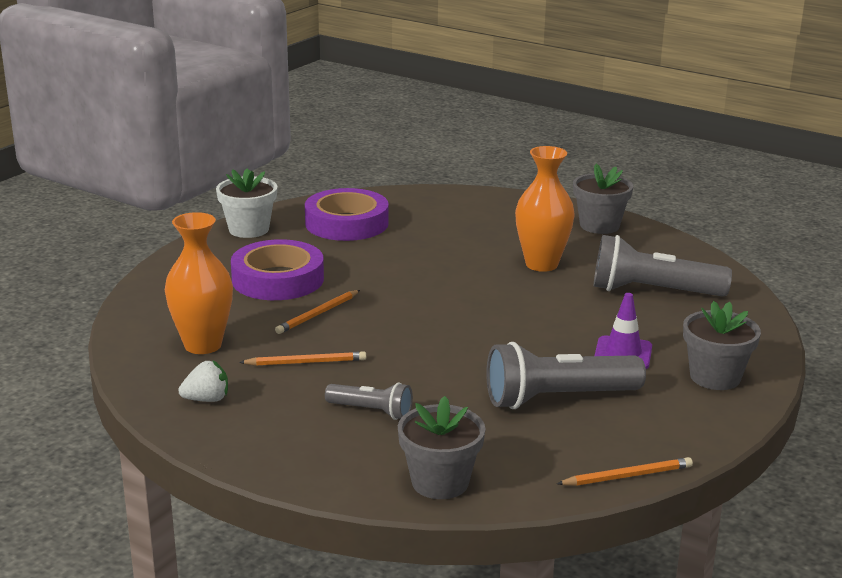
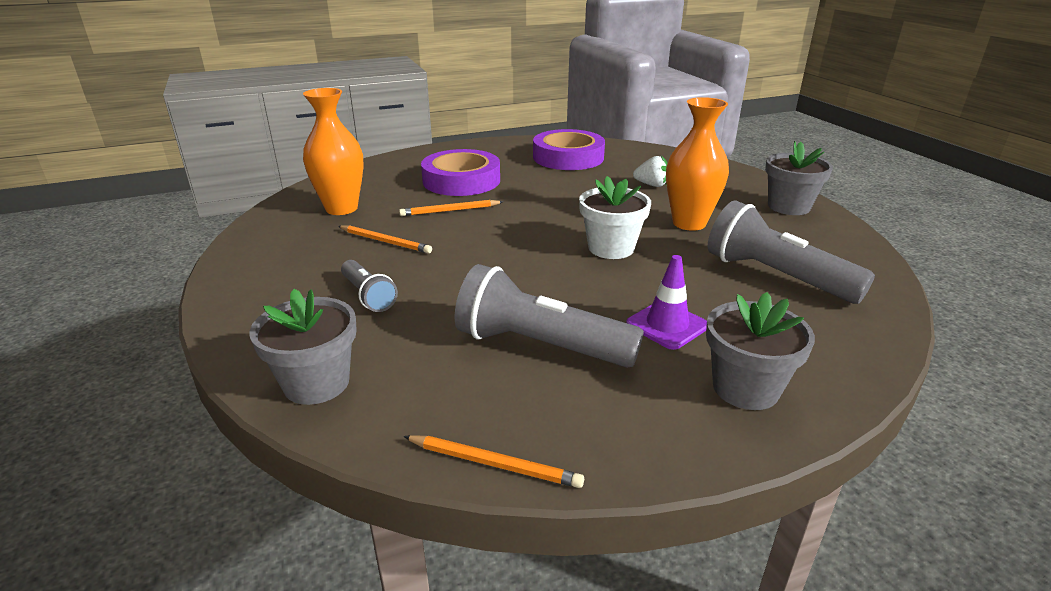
camera: 35 degrees right, 5 degrees up
(207, 399) = (279, 245): white strawberry -> white strawberry (651, 185)
(249, 229) = (494, 146): white flower pot -> white flower pot (611, 248)

